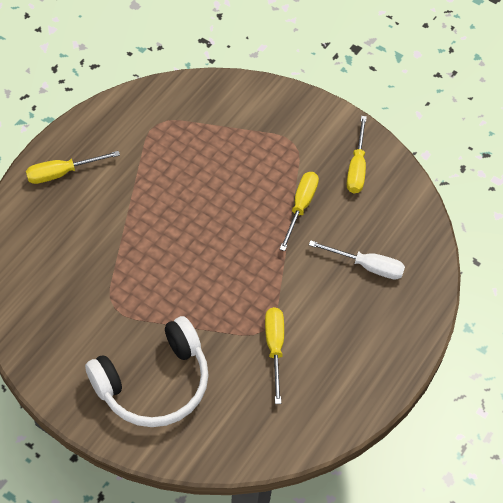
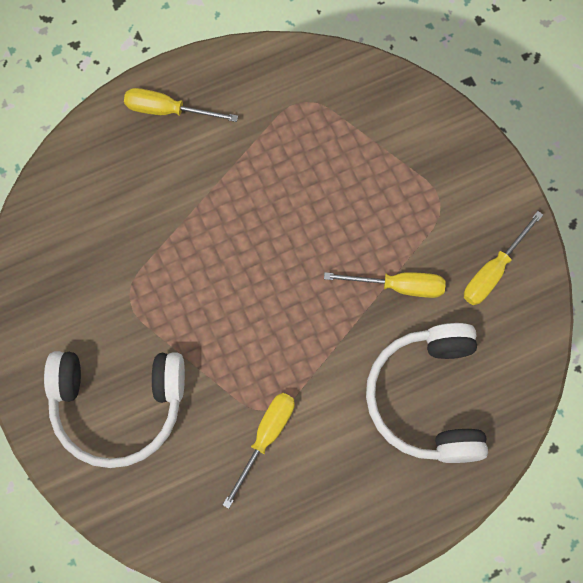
camera: 35 degrees right, 15 degrees up
(300, 207) = (398, 286): yellow screwdriver -> yellow screwdriver turned 45 degrees clockwise
(367, 266) = (427, 398): white screwdriver -> white headphones

